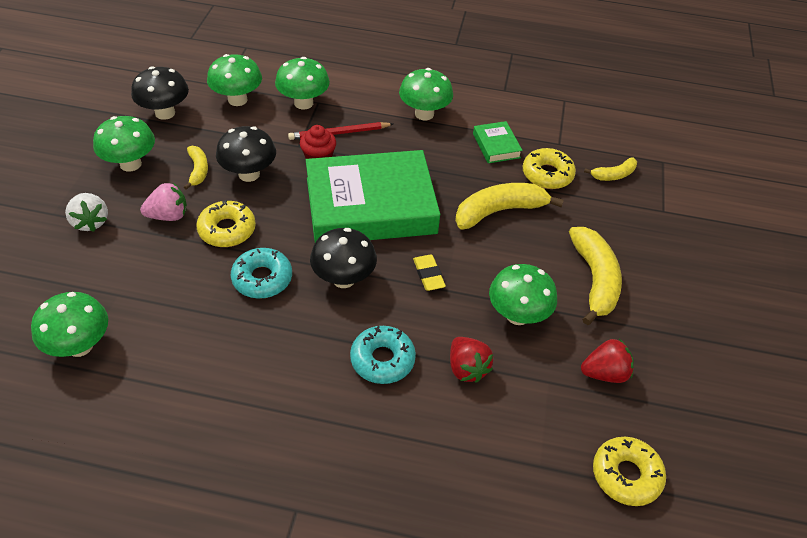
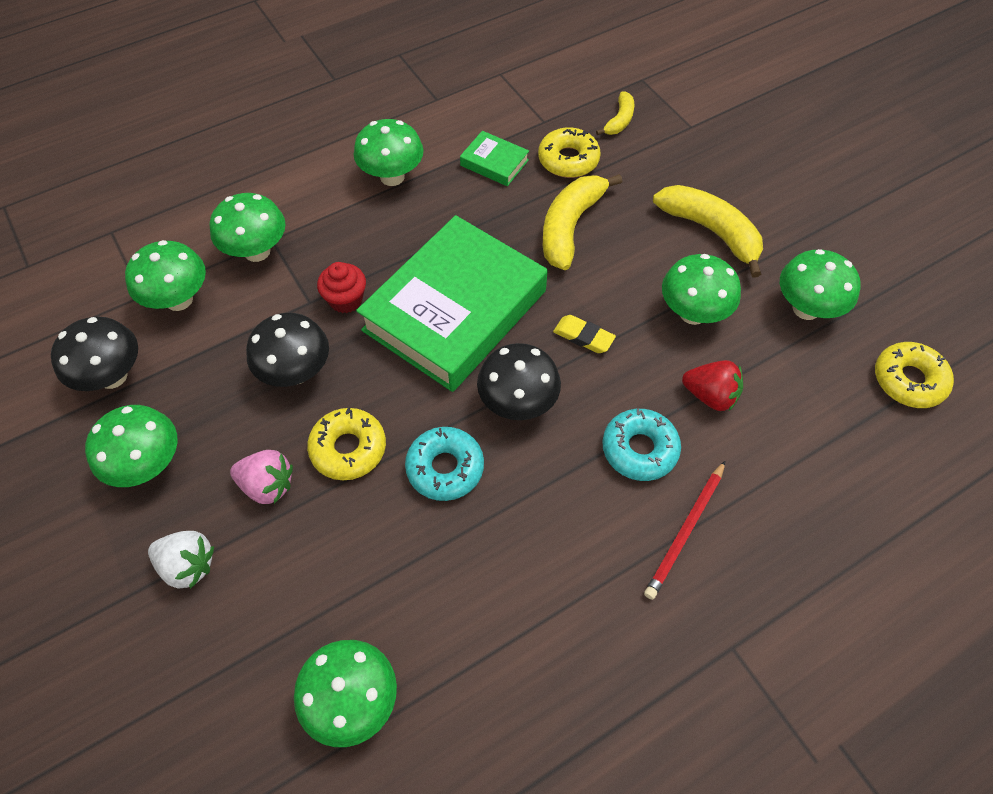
camera: 40 degrees left, 10 degrees up
(168, 216) = (267, 485): pink strawberry -> pink strawberry turned 75 degrees clockwise
(198, 170) = (236, 411): yellow banana -> none
(339, 133) = (334, 258): red pencil -> red pencil (685, 531)
(604, 373) = (806, 308): red strawberry -> green mushroom

